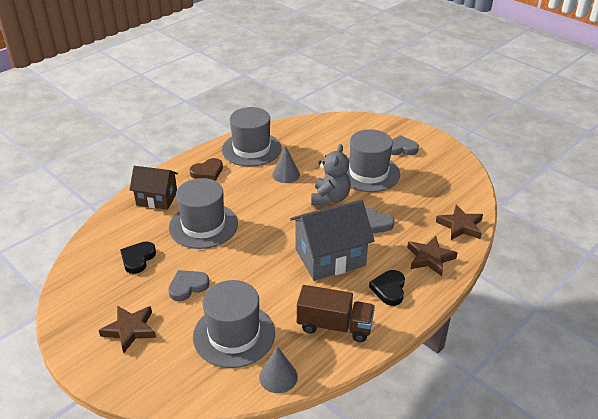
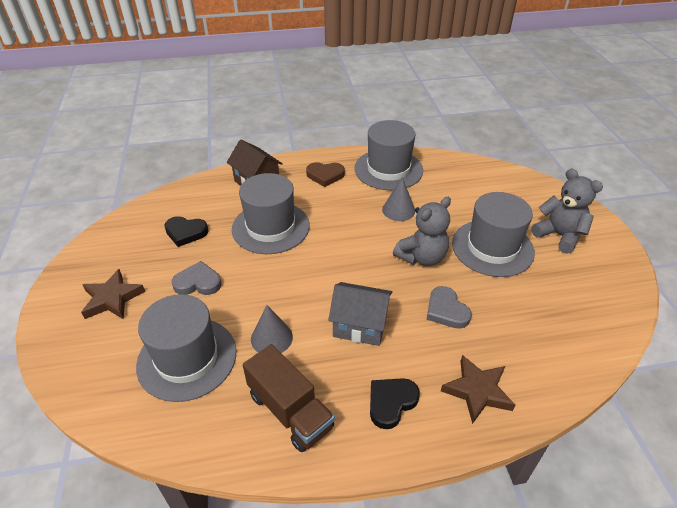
camera: 35 degrees right, 5 degrees up
(138, 259) = (186, 232): black heart -> black heart turned 135 degrees counterclockwise
(278, 377) = (180, 434): grey cone -> grey cone (271, 338)
(330, 257) = (360, 325): grey house -> grey house, size x0.65
(401, 148) = (559, 235): grey heart -> grey teddy bear
(460, 226) = (556, 370): brown star -> none

